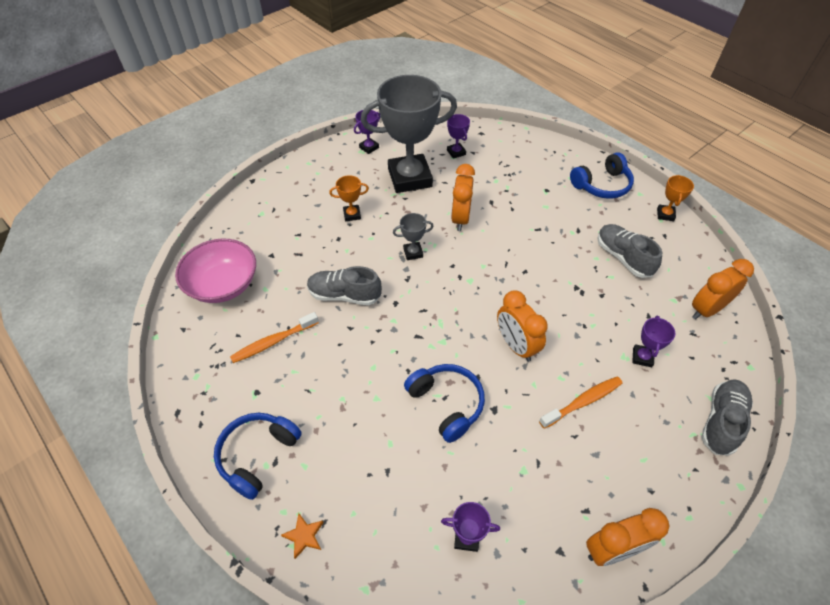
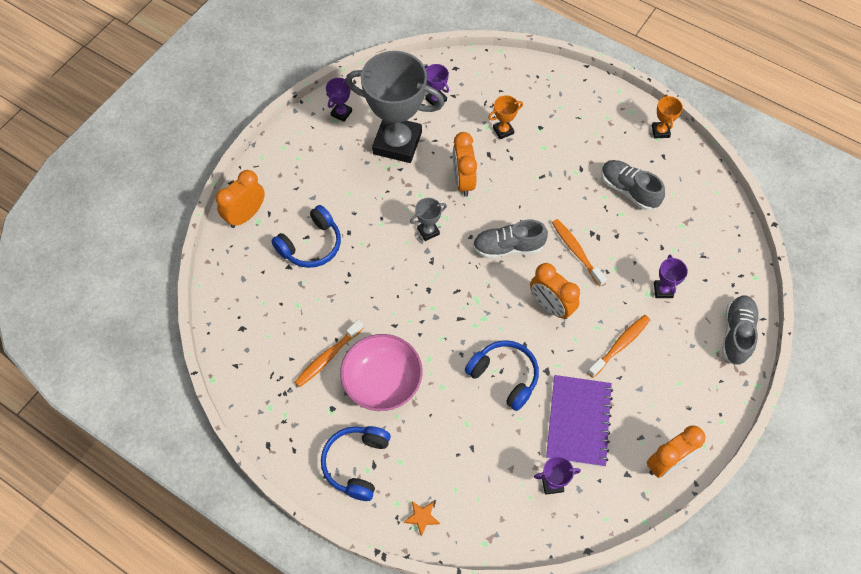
camera: 15 degrees left, 10 degrees up
(223, 284) = (254, 310): pink bowl -> pink bowl (382, 381)
(344, 295) = (377, 293): grey shoe -> grey shoe (508, 247)
(352, 215) = (353, 201): orange trophy -> orange trophy (503, 130)
(410, 178) = (397, 143): grey trophy -> grey trophy turned 45 degrees clockwise
(516, 473) = (578, 421): none -> purple notebook
(556, 300) = (576, 251): none -> orange toothbrush
(601, 185) = (593, 109): blue headphones -> blue headphones (311, 245)
(706, 309) = (711, 229): orange clock -> orange clock (246, 215)

